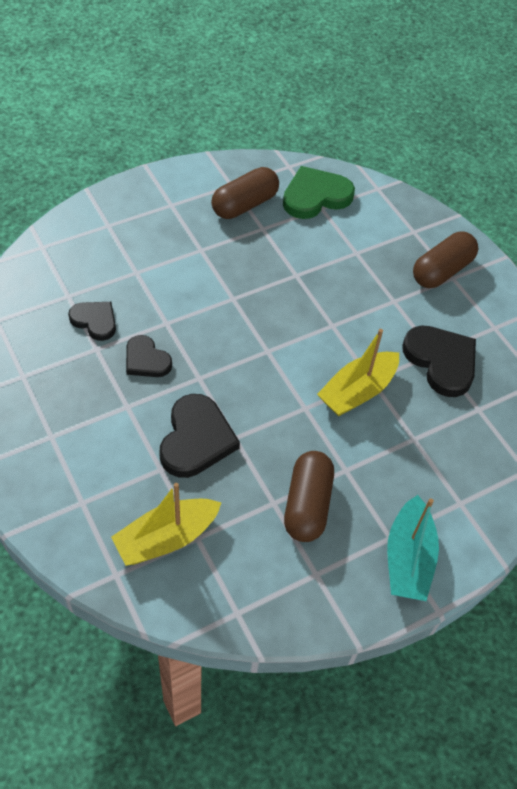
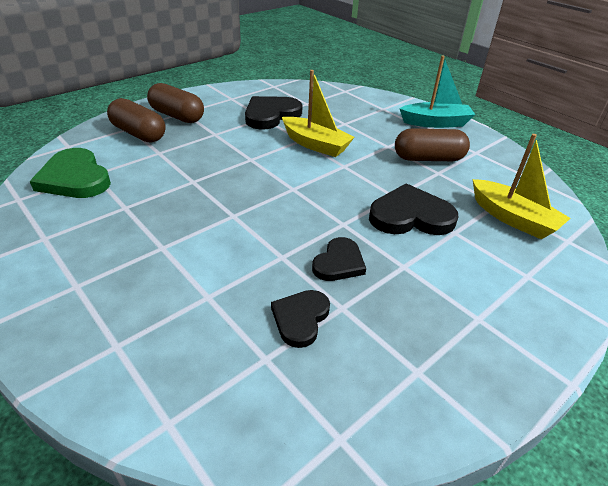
camera: 100 degrees left, 15 degrees down
(244, 205) = (83, 223): brown capsule -> brown capsule (138, 134)

